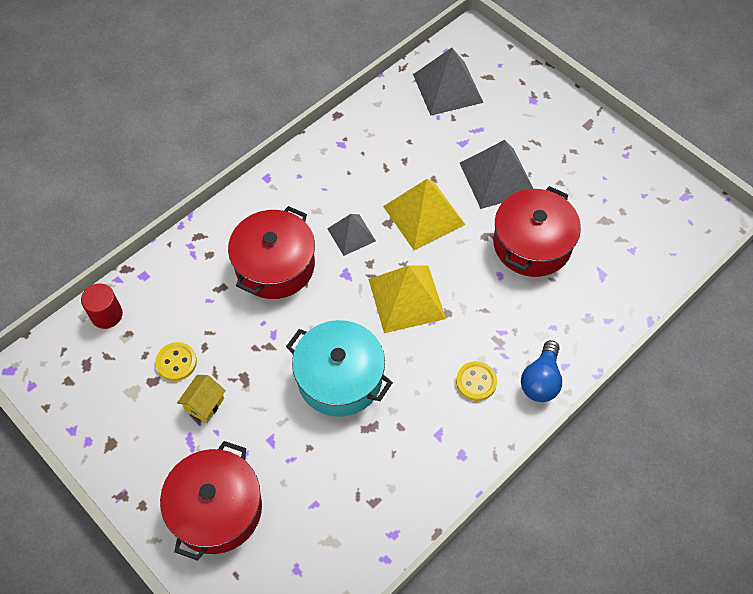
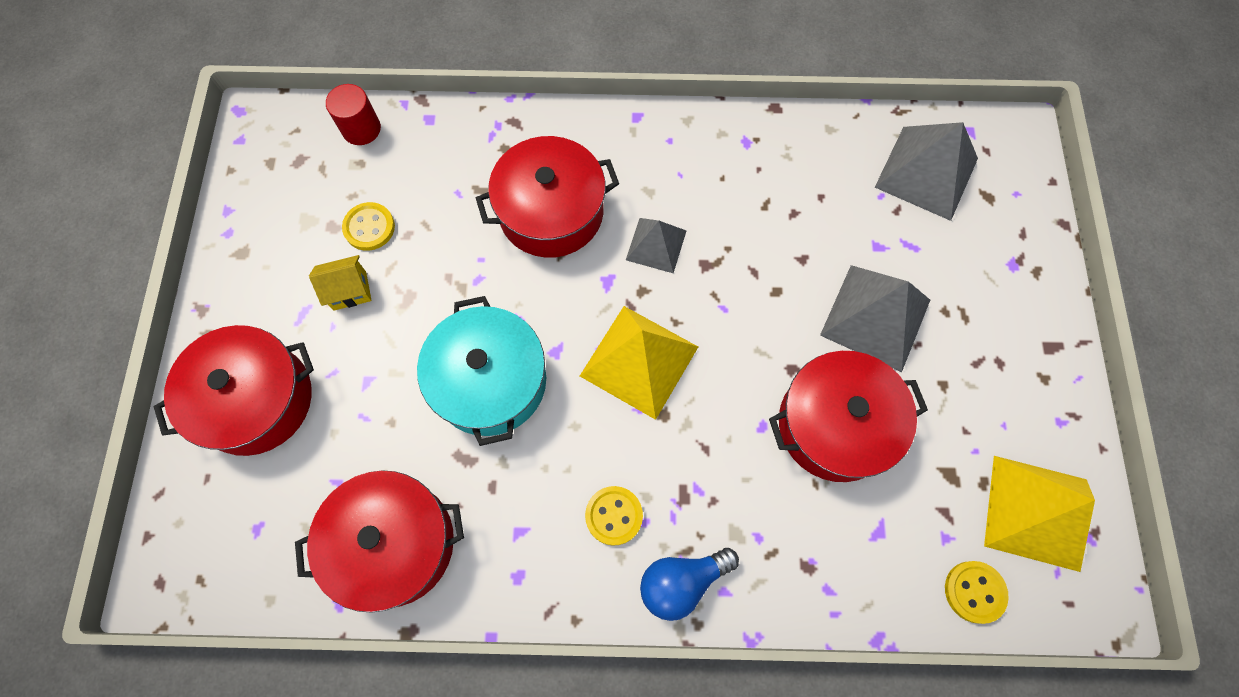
camera: 45 degrees right, 10 degrees up
(380, 502) = (394, 543): none -> red pot
(424, 215) = (751, 289): yellow pyramid -> yellow pyramid (1036, 512)
(667, 262) = (974, 592): none -> yellow button

